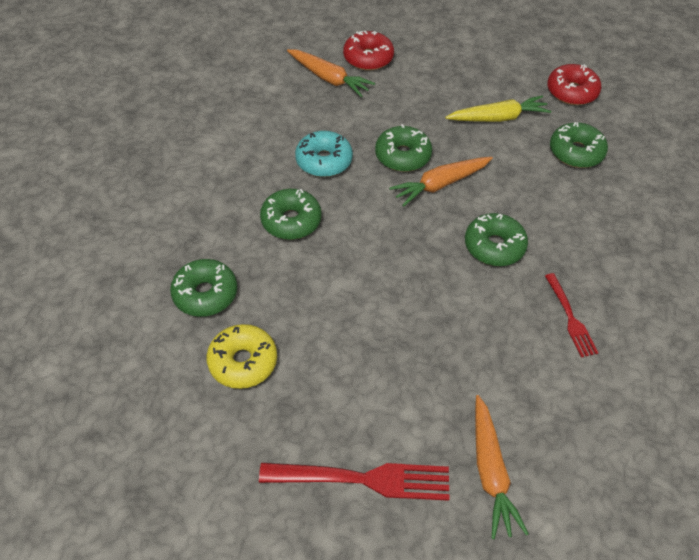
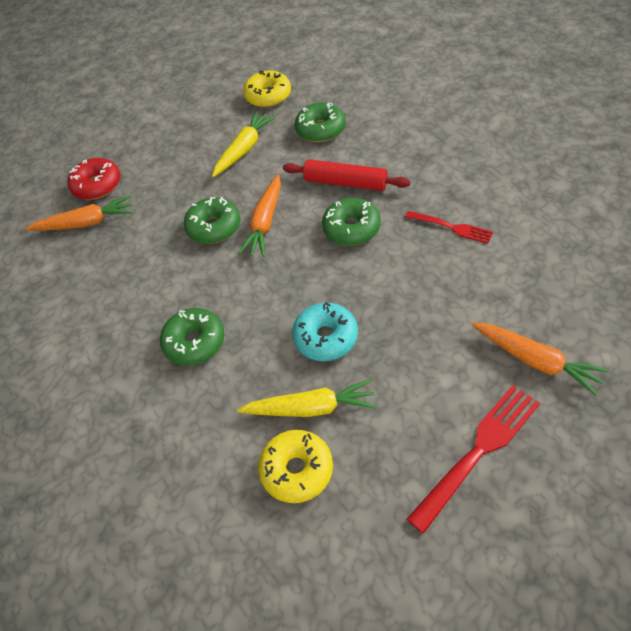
camera: 40 degrees left, 0 degrees up
(205, 294) = (202, 456): green donut -> none
(301, 335) = (311, 408): none -> yellow carrot
(324, 161) = (161, 280): turquoise donut -> turquoise donut (326, 338)
(537, 209) = (345, 183): none -> red rolling pin
(571, 92) = (268, 96): red donut -> yellow donut

